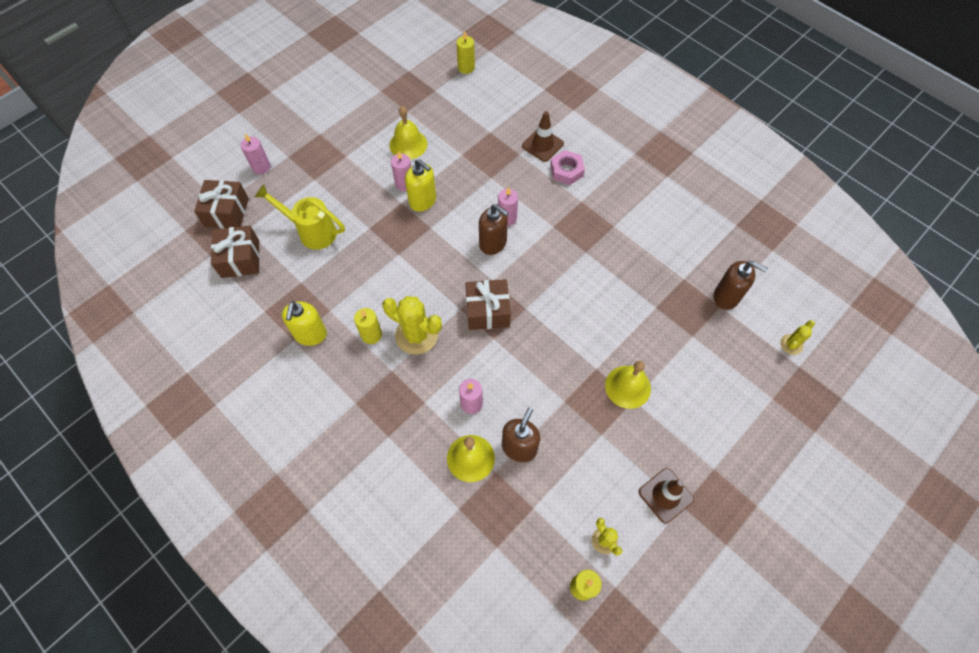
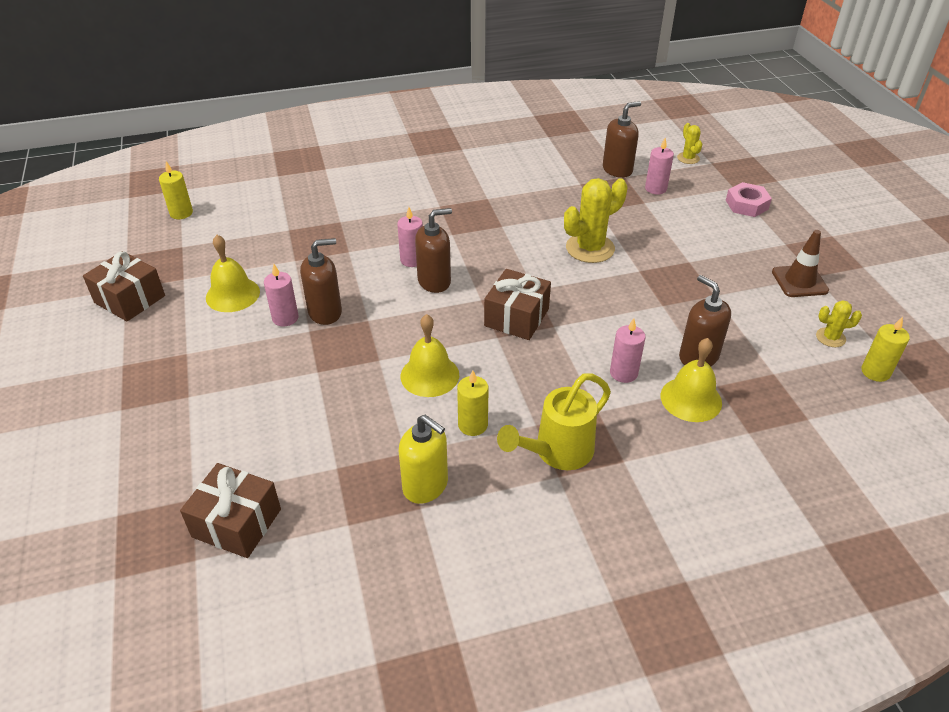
camera: 60 degrees left, 20 degrees down
(227, 212) = (139, 512): brown gift -> brown gift (130, 299)
(261, 167) = (105, 444): pink candle -> pink candle (655, 189)
(312, 231) = (268, 428): yellow watering can -> yellow watering can (557, 452)
(416, 335) = (504, 385): yellow cactus -> yellow cactus (590, 248)
(423, 201) = (325, 312): yellow soap dispenser -> brown soap dispenser
(542, 145) = (345, 202): brown traffic cone -> none
(566, 171) = (394, 200): pink nut -> pink nut (746, 205)
(628, 387) = (672, 259): yellow bell -> yellow bell (429, 375)

